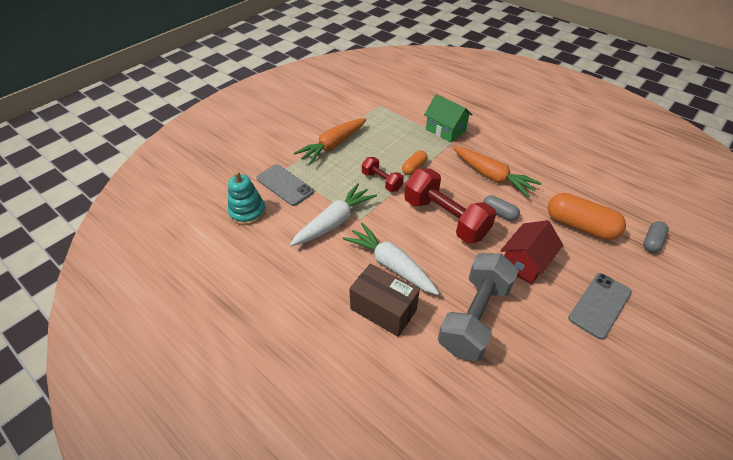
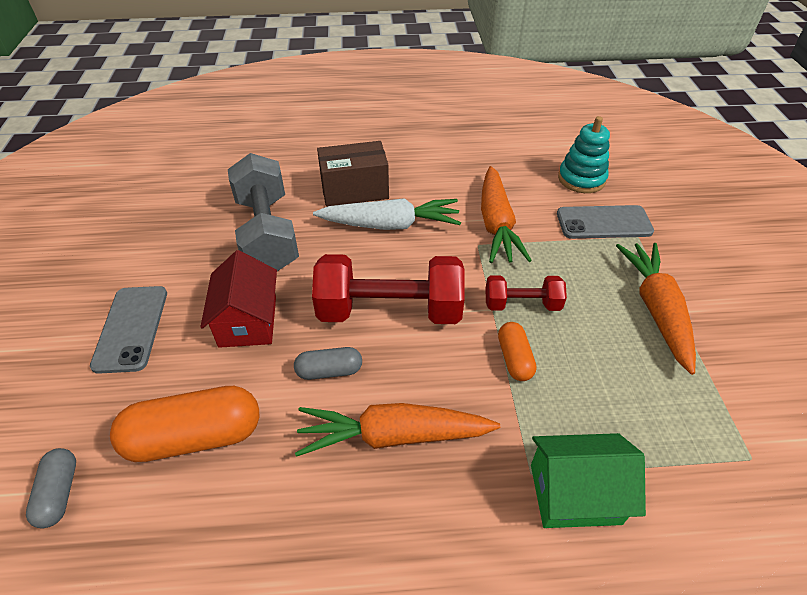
camera: 135 degrees right, 0 degrees up
(334, 222) = (496, 224): white carrot -> orange carrot

